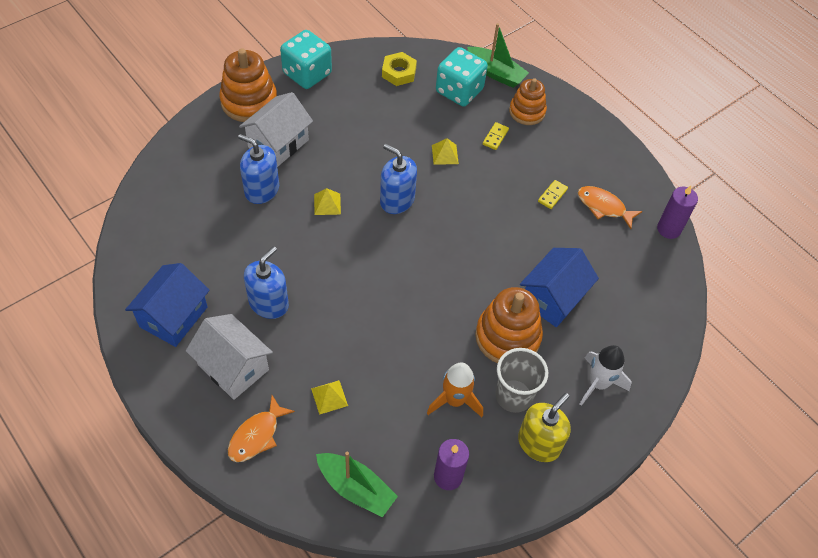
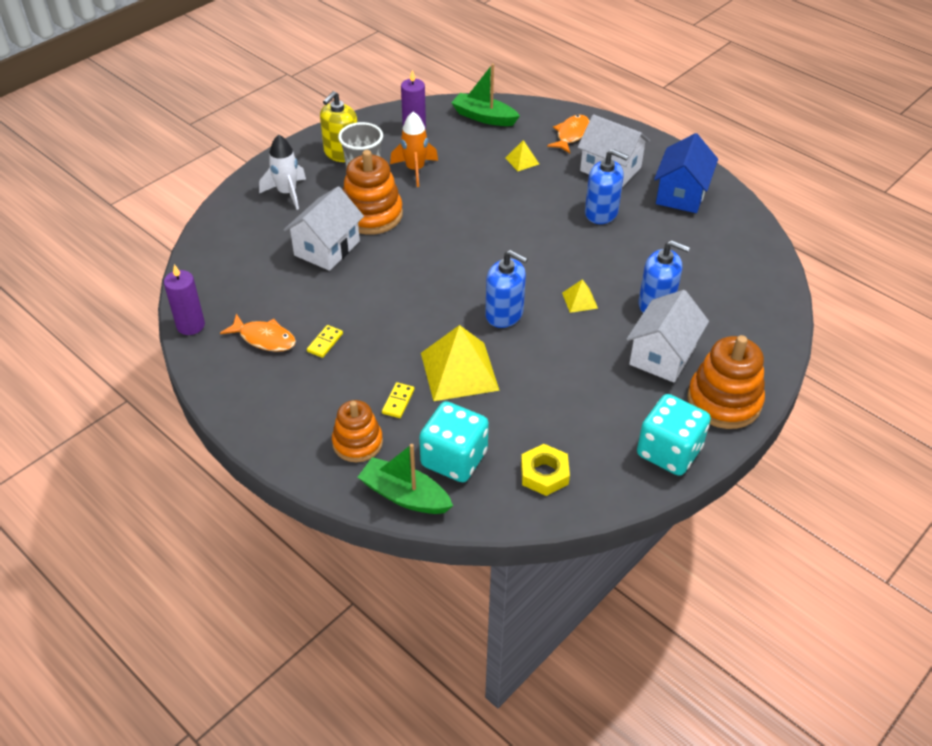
camera: 175 degrees right, 10 degrees down
(268, 303) = (601, 213): blue soap dispenser -> blue soap dispenser turned 90 degrees counterclockwise
(445, 154) = (459, 371): yellow pyramid -> yellow pyramid, size x2.13
(553, 298) = (327, 248): blue house -> white house

